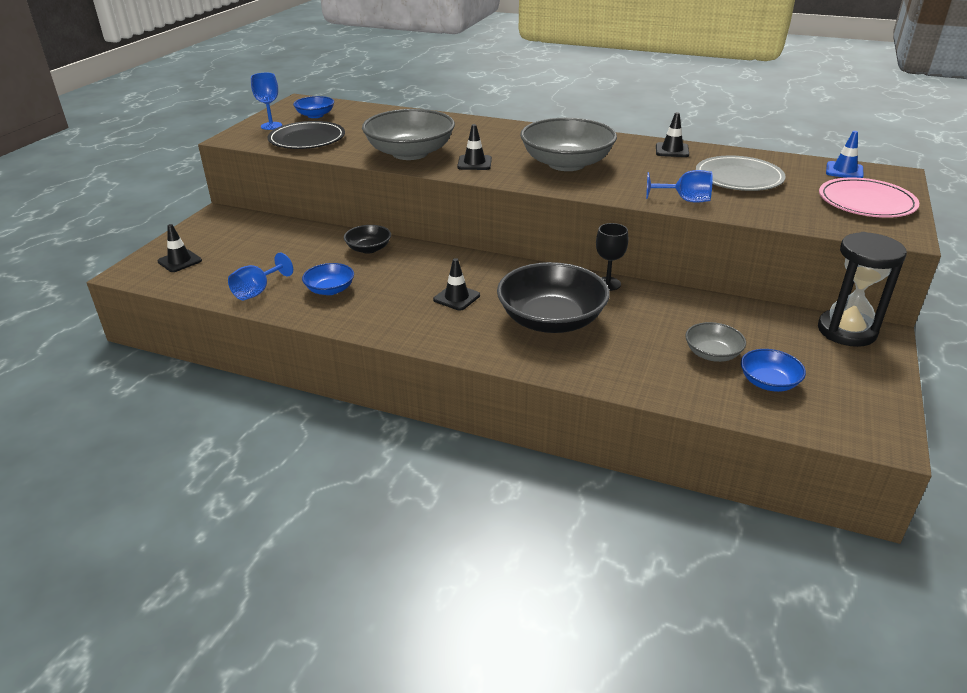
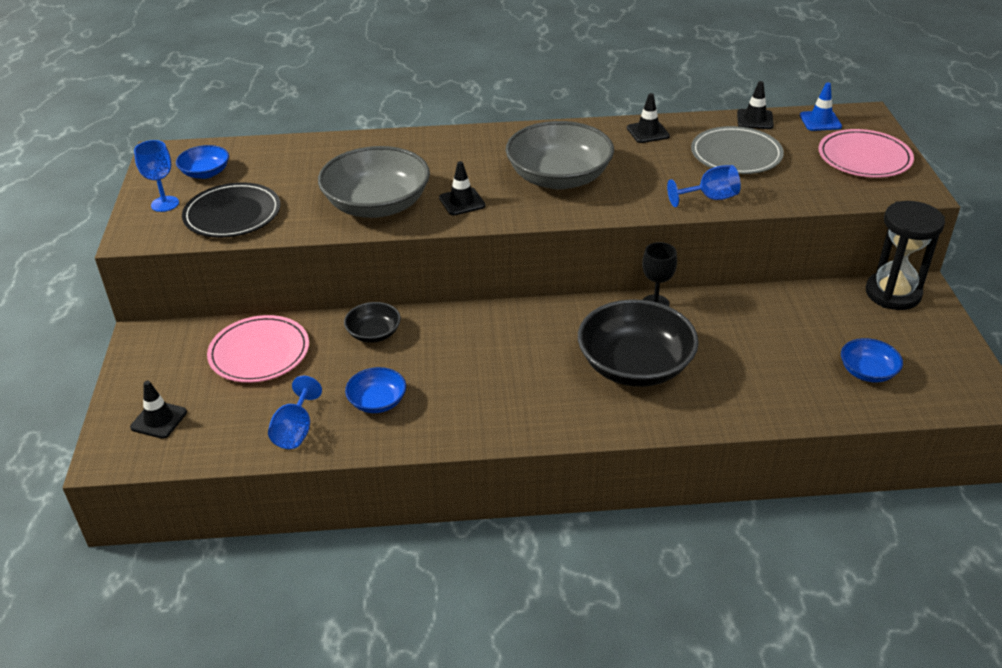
camera: 25 degrees left, 5 degrees up
(280, 240) = (259, 352): none -> pink plate
(456, 297) = (521, 368): black traffic cone -> black traffic cone (755, 119)
(712, 354) = (803, 356): grey bowl -> none

